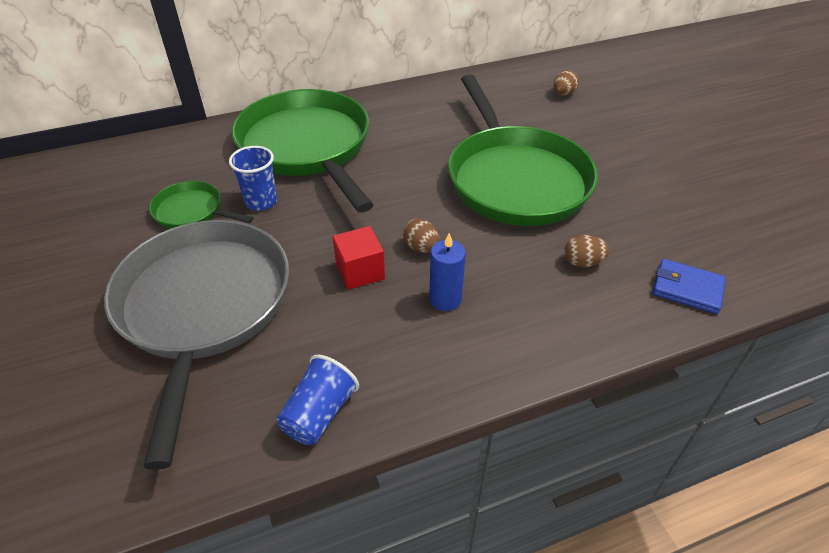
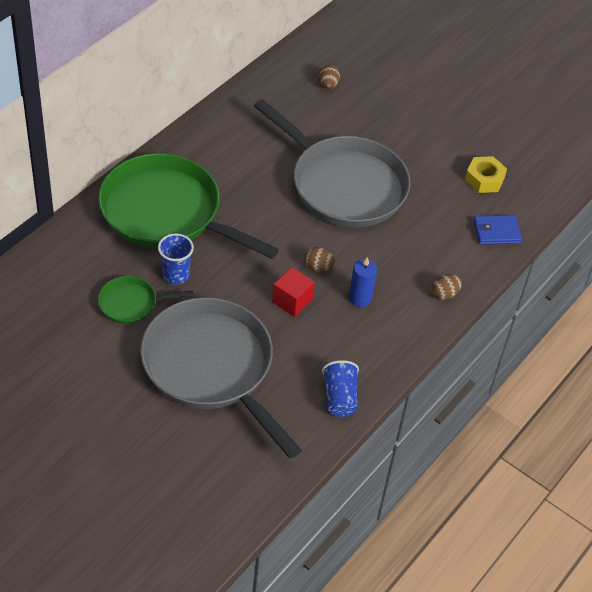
camera: 35 degrees left, 5 degrees up
(515, 179) = (344, 185): green pan -> grey pan
(582, 262) = (426, 237): brown egg -> brown egg (444, 294)
(702, 225) = (484, 179): none -> yellow nut

